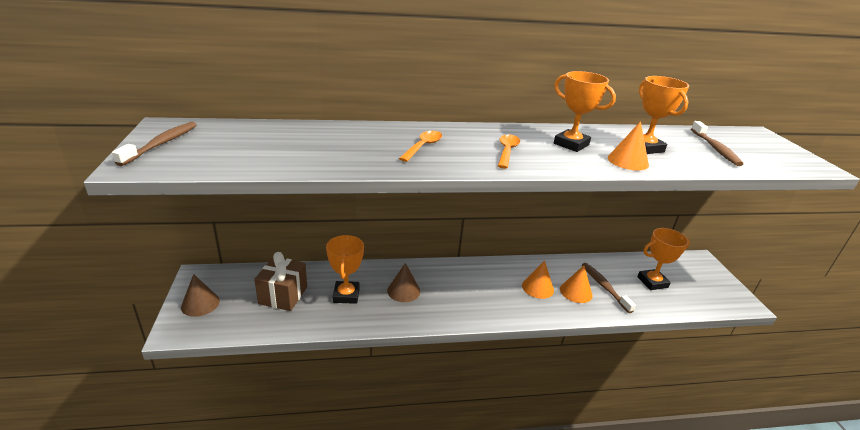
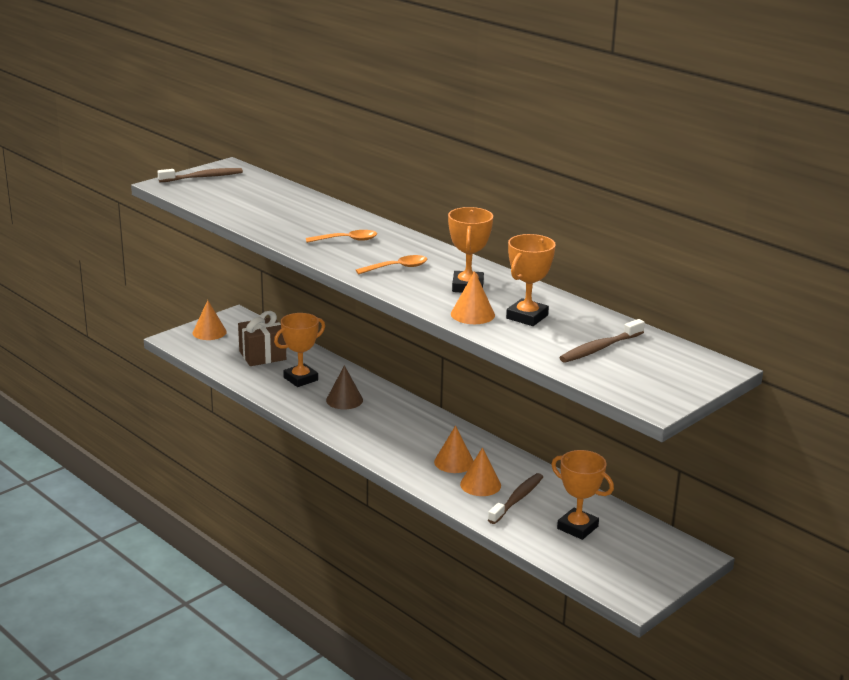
camera: 55 degrees right, 5 degrees down
(200, 303) = (209, 332): brown cone -> orange cone

